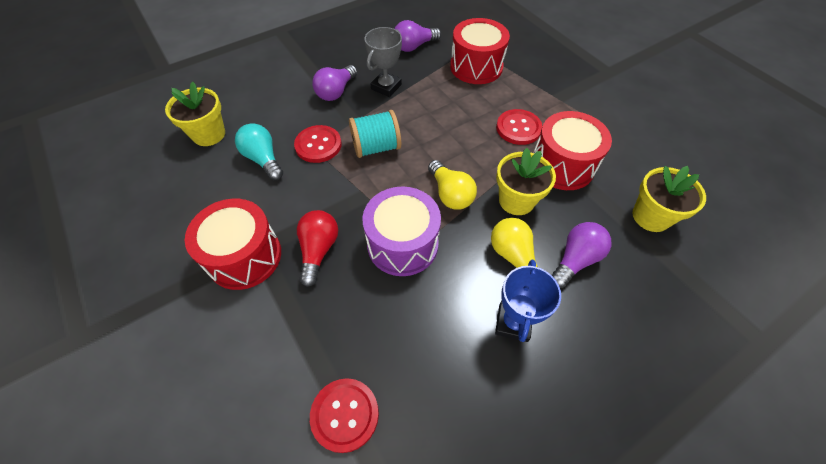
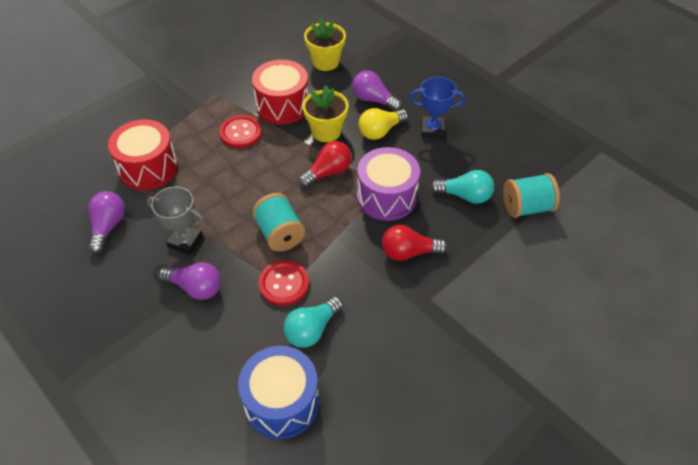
camera: 100 degrees left, 5 degrees down
(209, 134) = (282, 402): yellow flower pot -> blue drum
(244, 256) = (430, 306): red drum -> none
(345, 415) = (526, 207): red button -> turquoise spool
(385, 334) = (465, 196): none -> turquoise light bulb
(414, 46) = (108, 226): purple light bulb -> purple light bulb turned 135 degrees counterclockwise
(450, 194) = (328, 172): yellow light bulb -> red light bulb

